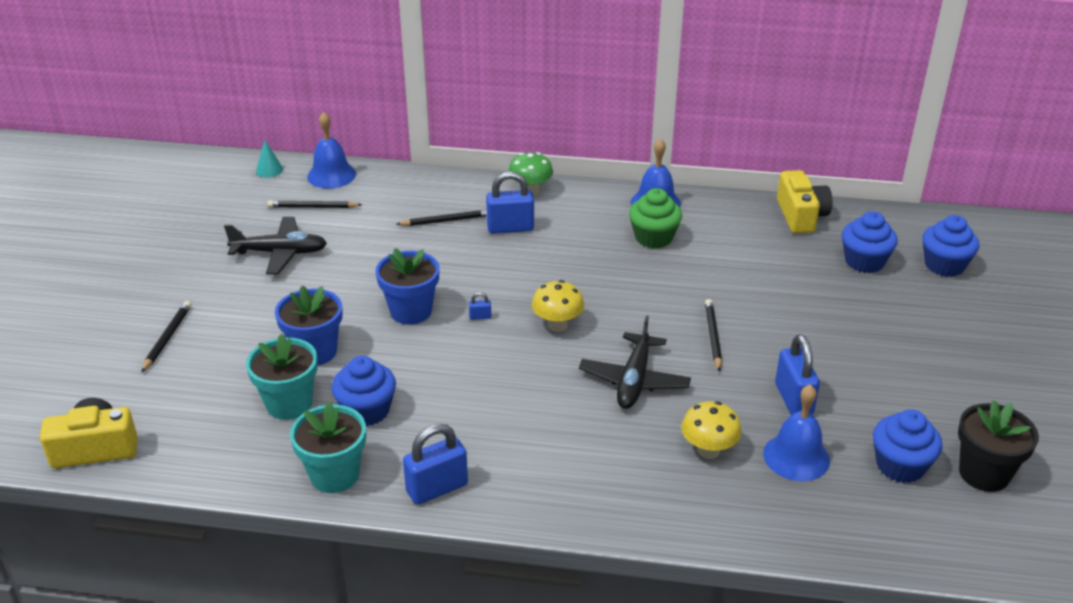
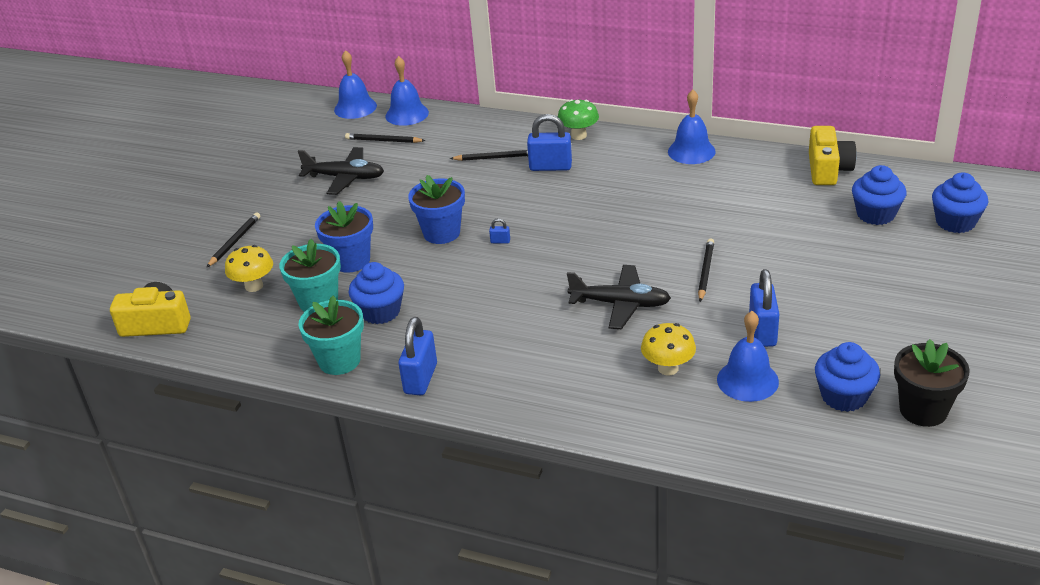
camera: 15 degrees right, 0 degrees up
(269, 170) = (355, 107): turquoise cone -> blue bell
(437, 488) = (421, 379): blue padlock -> blue padlock turned 60 degrees counterclockwise
(557, 325) = (566, 253): yellow mushroom -> yellow mushroom (254, 286)
(634, 380) = (620, 304): black plane -> black plane turned 105 degrees counterclockwise
(653, 238) = (679, 182): green cupcake -> none

